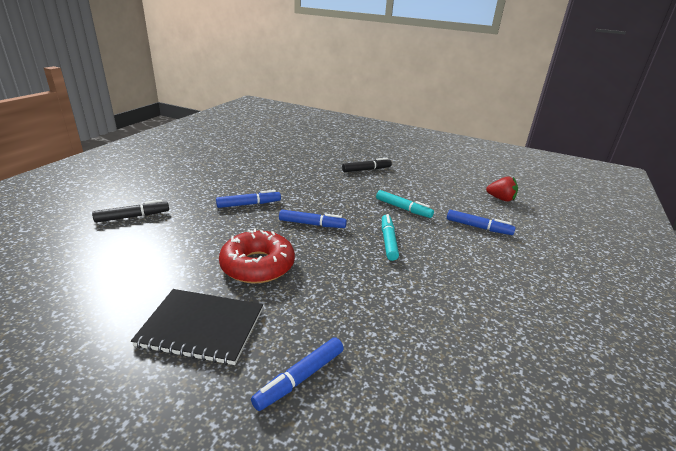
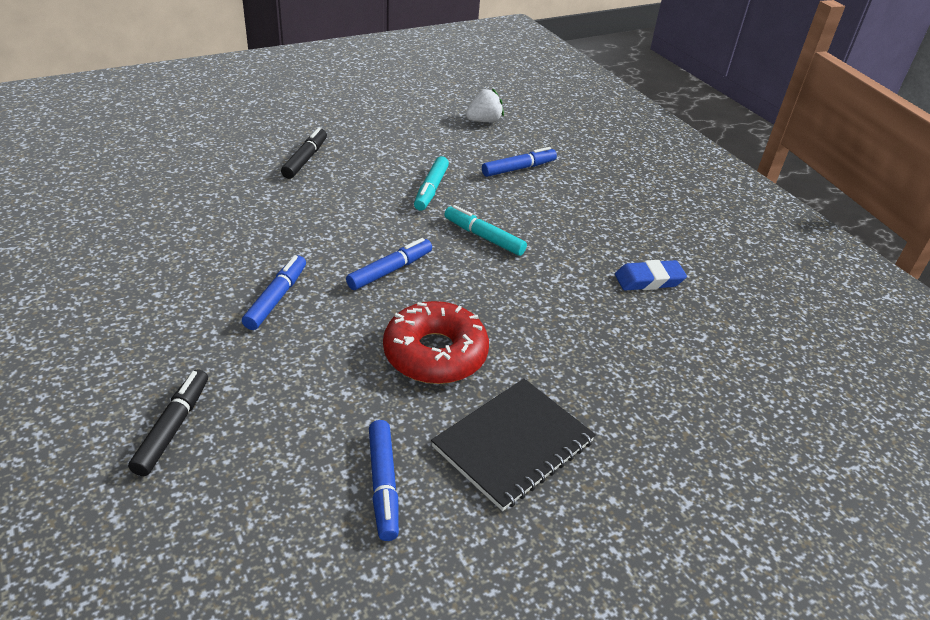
camera: 55 degrees left, 10 degrees up
(300, 378) = (639, 404): blue marker -> blue marker (383, 484)
(403, 208) = (431, 189): turquoise marker -> turquoise marker turned 120 degrees clockwise
(454, 329) = (649, 280): none -> blue eraser
(501, 199) = (483, 121): red strawberry -> white strawberry

